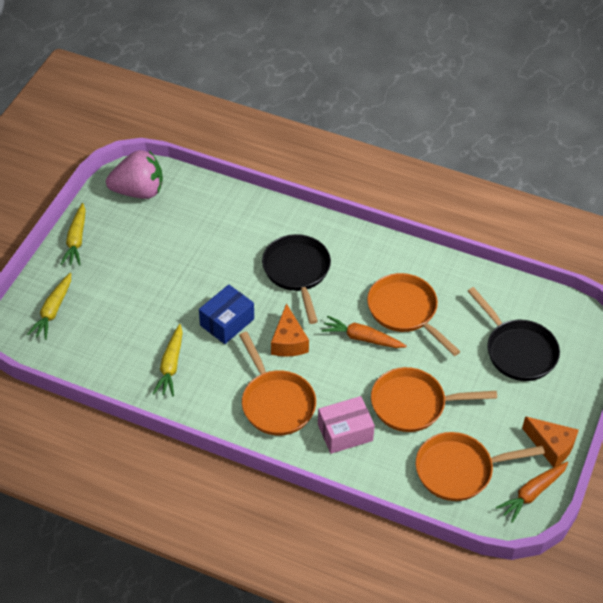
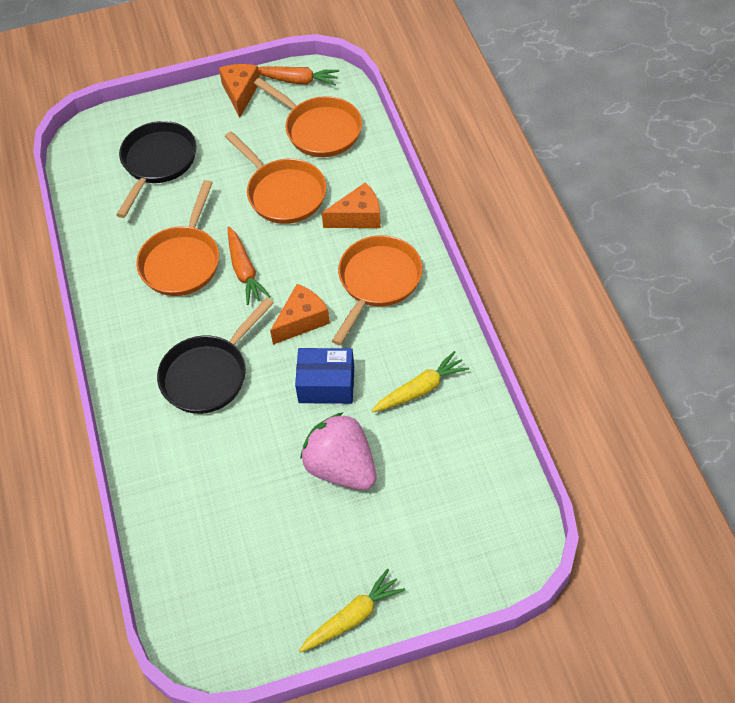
camera: 125 degrees left, 5 degrees up
(53, 311) = (463, 549): yellow carrot -> none
(138, 191) = (222, 617): pink strawberry -> pink strawberry (341, 467)
(345, 432) = (358, 217): pink box -> orange cheese

